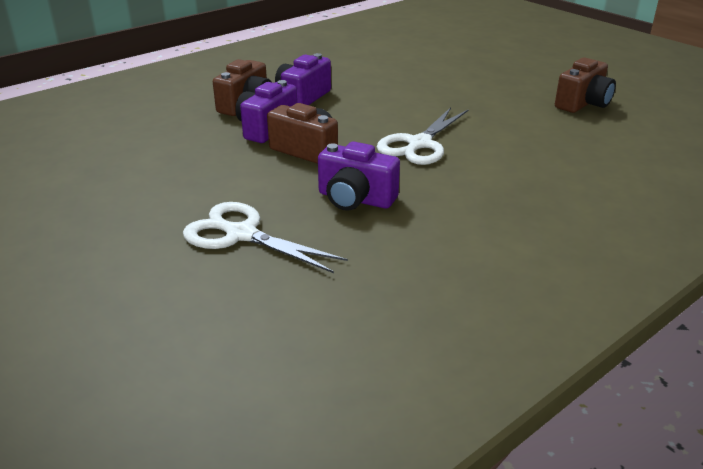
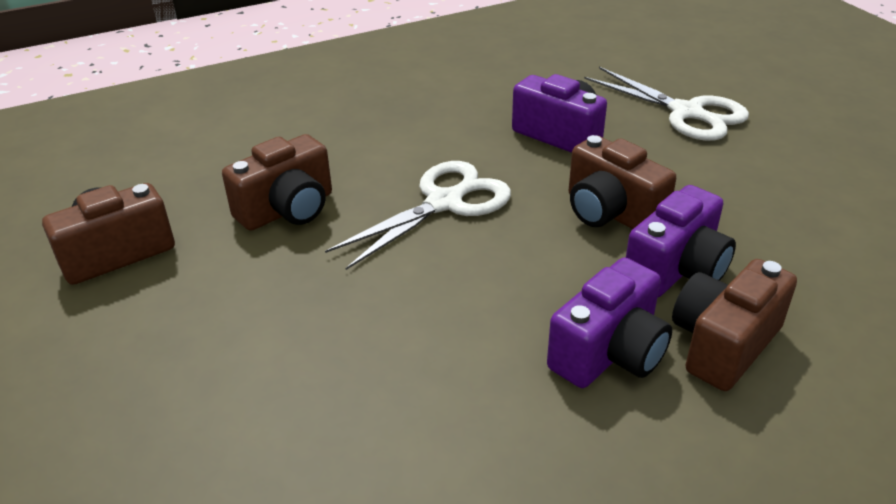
camera: 165 degrees left, 5 degrees up
(515, 130) = (288, 210): none -> brown camera

